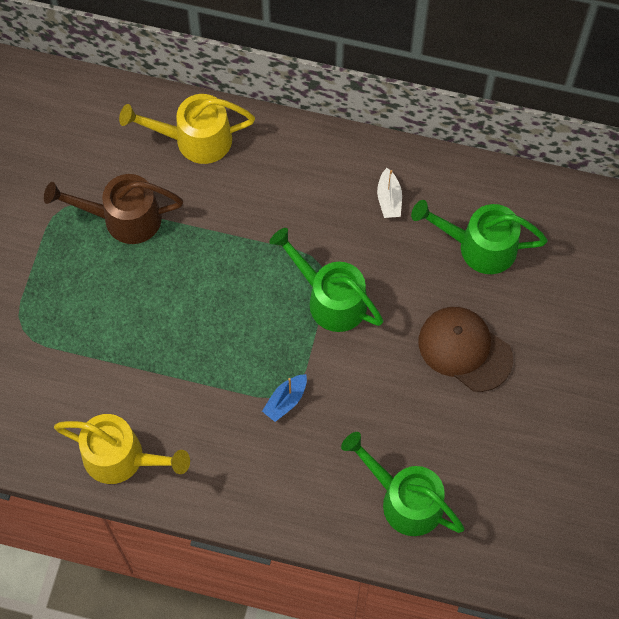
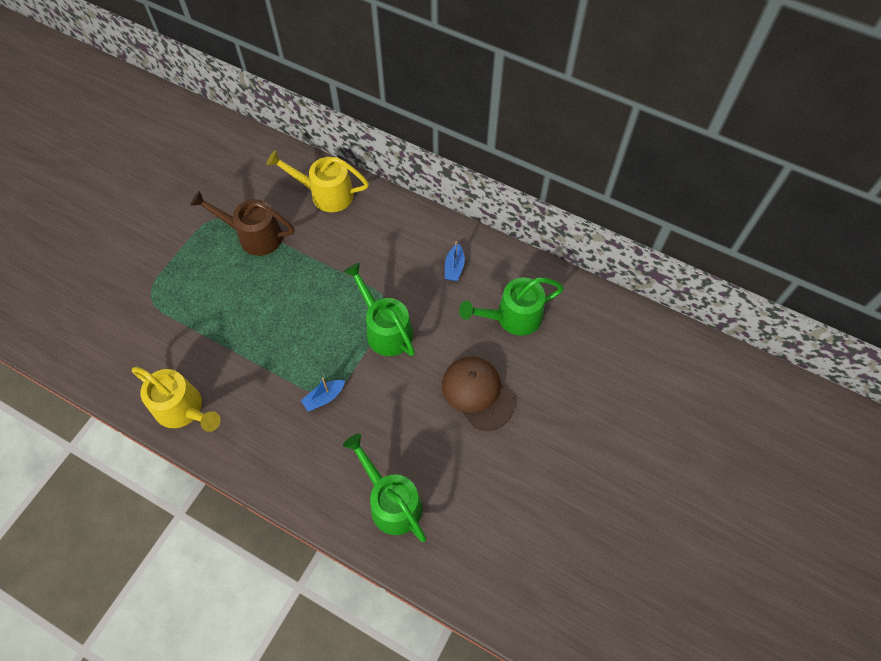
camera: 15 degrees right, 5 degrees down
(389, 199) = (454, 267): white boat -> blue boat
(478, 246) = (512, 317): green watering can -> green watering can turned 45 degrees counterclockwise

